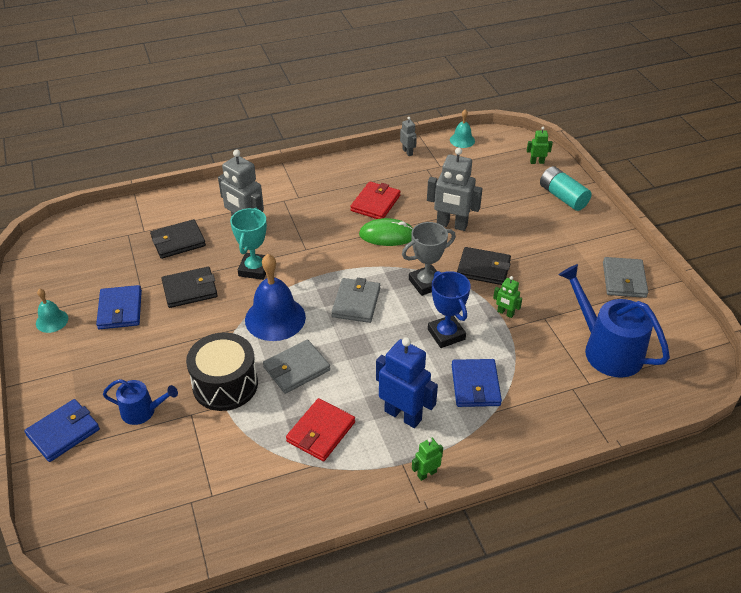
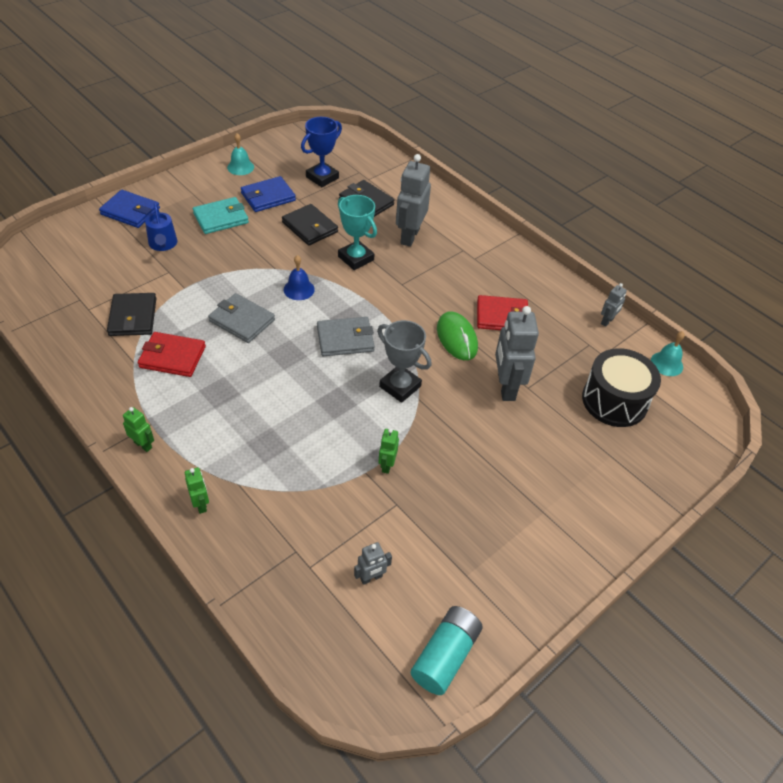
camera: 65 degrees right, 5 degrees up
(130, 354) = (221, 218): none -> turquoise wallet
(225, 384) = (207, 281): black drum -> black drum (614, 401)
(254, 269) = (356, 258): turquoise trophy -> turquoise trophy turned 60 degrees clockwise
(275, 318) = (299, 289): blue bell -> blue bell, size x0.52
(403, 415) = (210, 410): blue robot -> none
(446, 334) = (332, 420): blue trophy -> blue trophy (322, 177)
(475, 385) = (269, 460): blue wallet -> none
(483, 268) = (449, 431): black wallet -> black wallet (133, 317)
(537, 162) = (679, 445): green robot -> green robot (201, 504)
(563, 197) = (627, 485): turquoise battery -> turquoise battery (445, 655)
(607, 350) = (371, 578): blue watering can -> grey robot
(624, 280) = (505, 579): grey wallet -> none

